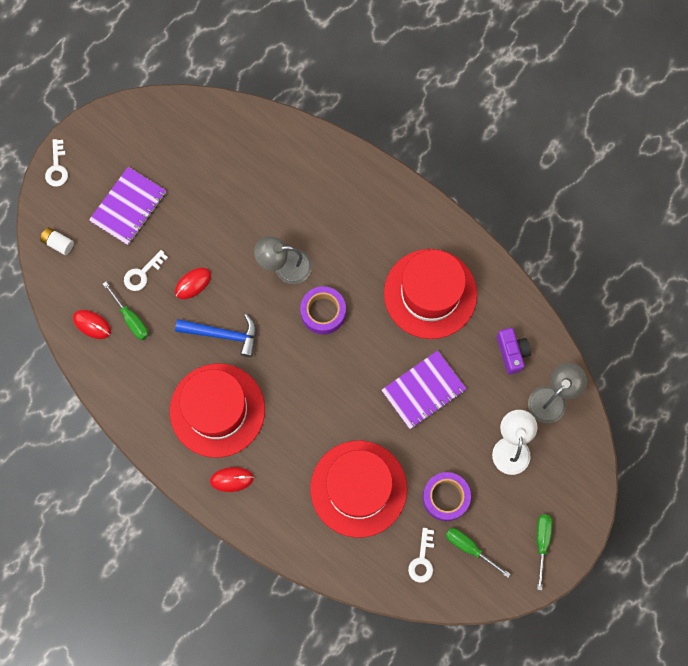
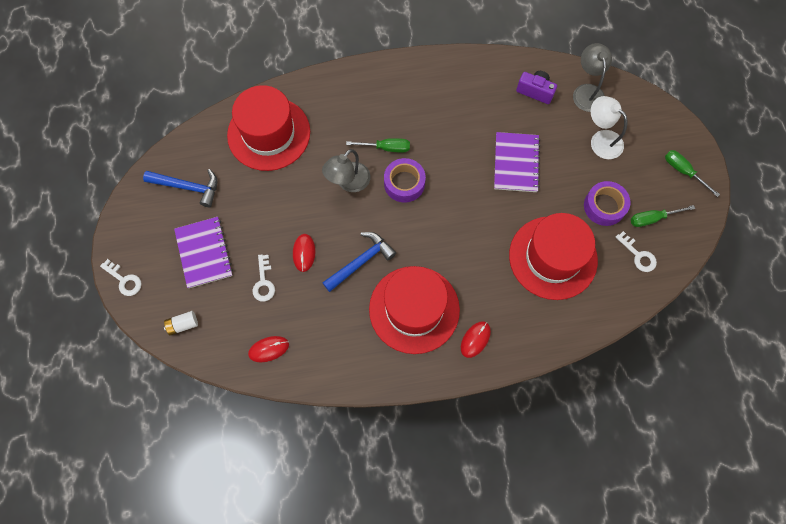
camera: 50 degrees left, 5 degrees down
(131, 319) = (290, 317): green screwdriver -> green screwdriver (386, 148)
(173, 145) = (188, 187): none -> blue hammer
(430, 294) = (451, 108): red hat -> red hat (269, 133)

